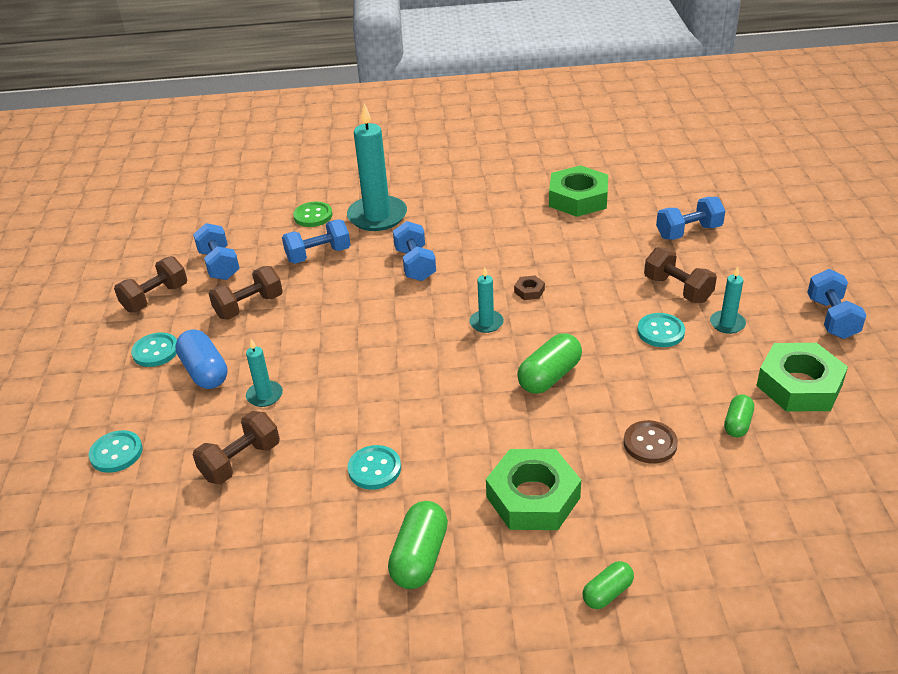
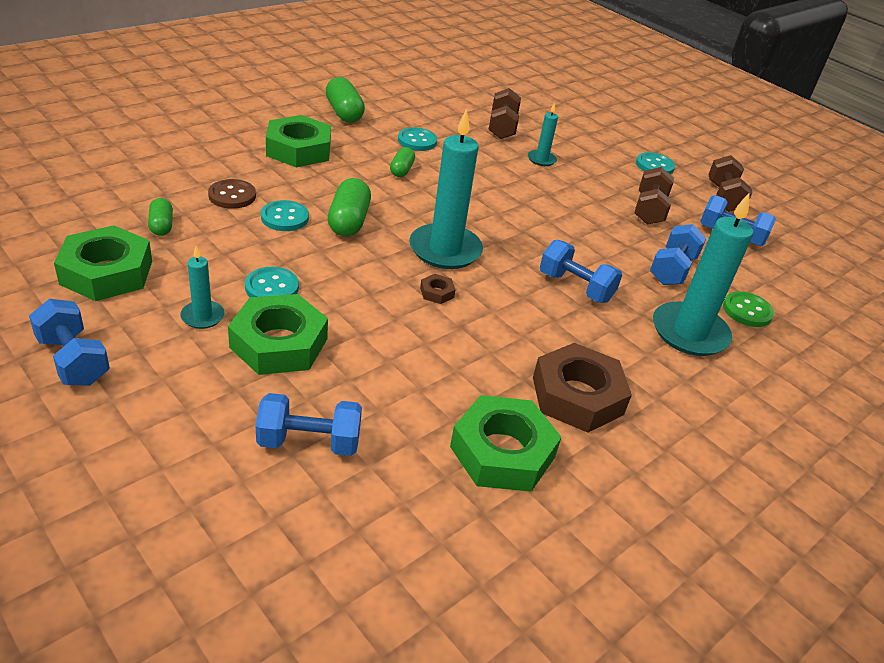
camera: 135 degrees right, 0 degrees up
(116, 453) = (577, 116): turquoise button -> turquoise button (284, 218)
(205, 372) = (602, 162): blue capsule -> none
(486, 323) = (445, 250): turquoise candle -> turquoise candle, size x2.04
(502, 208) = (577, 396): none -> brown nut
(607, 593) = (219, 121): green capsule -> green capsule (401, 170)
(677, 289) = (279, 343): brown dumbbell -> green nut
(688, 232) = (309, 442): blue dumbbell -> blue dumbbell turned 60 degrees clockwise

